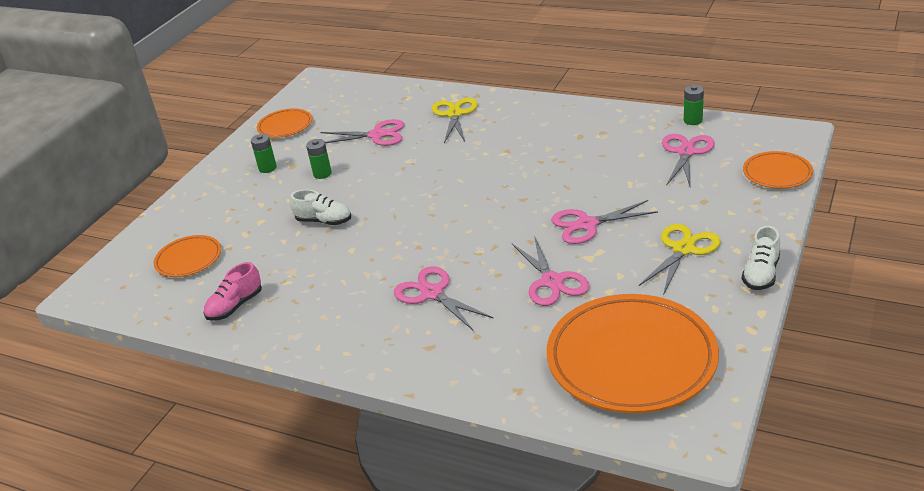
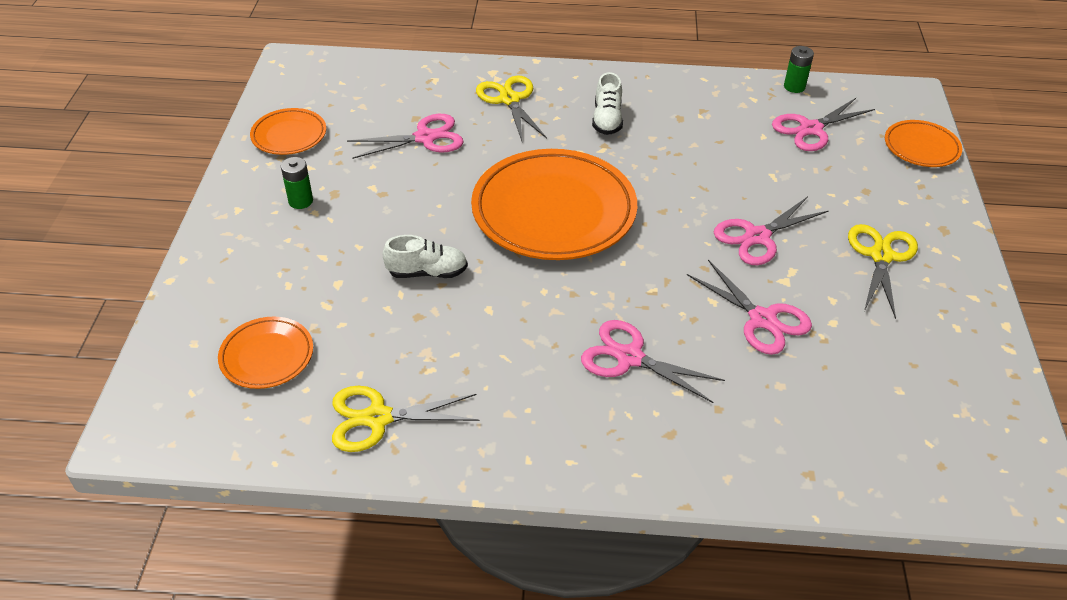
camera: 25 degrees left, 10 degrees up
(235, 306) = (378, 418): pink shoe -> yellow scissors
(322, 174) = (383, 202): green battery -> none
(631, 359) = (909, 409): orange plate -> orange plate (554, 211)
(686, 152) = (811, 129): pink scissors -> pink scissors turned 120 degrees counterclockwise
(761, 274) = (978, 276): white shoe -> white shoe (607, 120)

